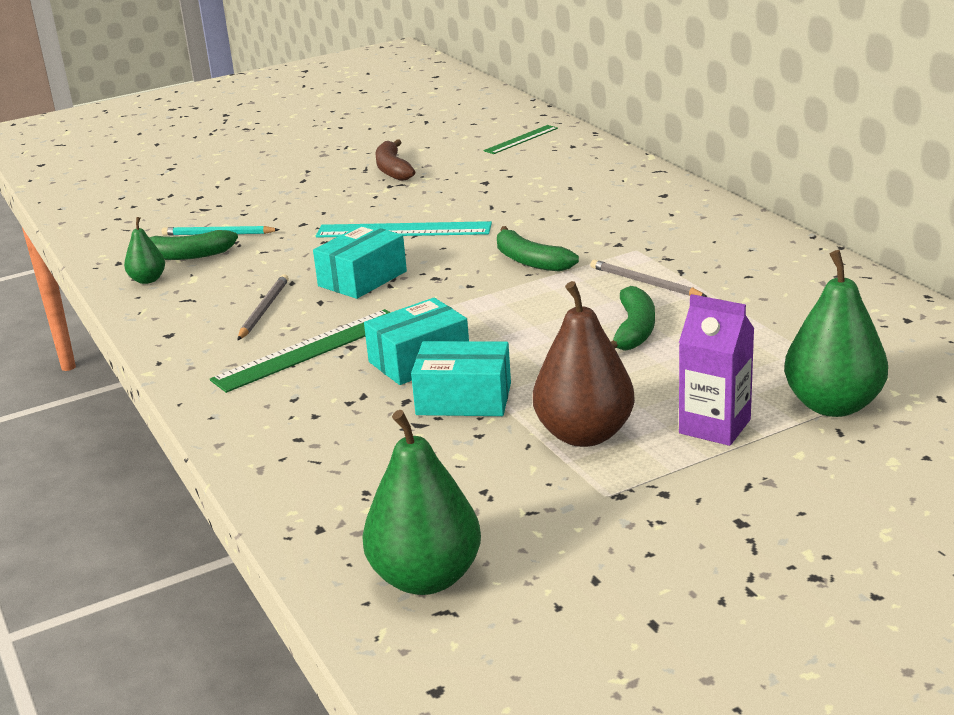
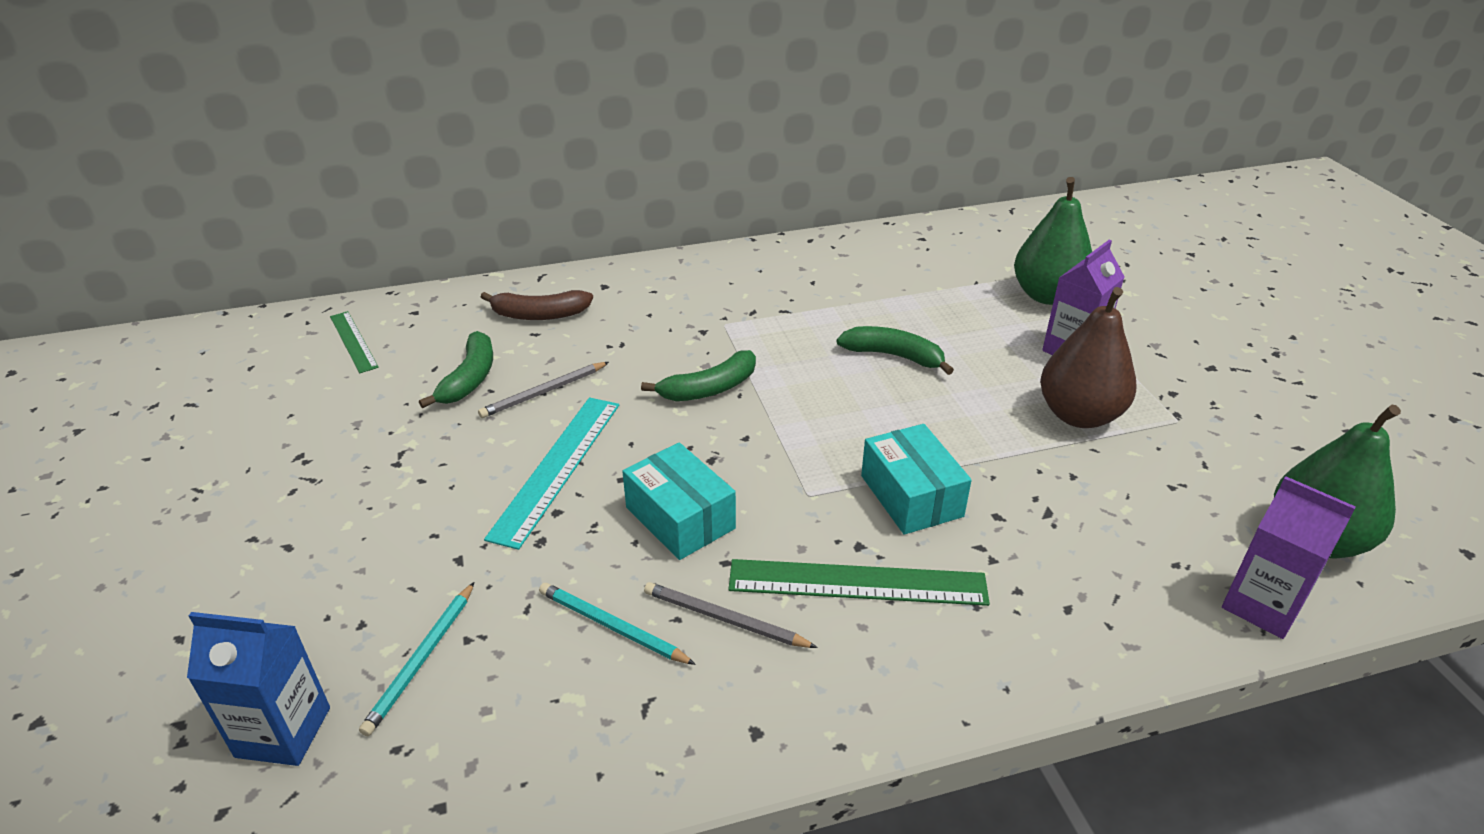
camera: 80 degrees left, 10 degrees up
(148, 280) = (542, 760): green pear -> none
(166, 217) = (283, 732): none -> blue carton
(186, 255) = (478, 704): green banana -> green banana (469, 378)
(251, 277) = (612, 627): none -> turquoise pencil
(309, 350) = (857, 582): green ruler -> green ruler turned 60 degrees counterclockwise
(319, 537) = (1262, 606): none -> purple carton
(393, 169) = (341, 454): brown banana -> brown banana (539, 315)
(464, 399) = (1002, 476): turquoise box -> none
(644, 283) = (799, 333): grey pencil -> grey pencil (544, 392)

